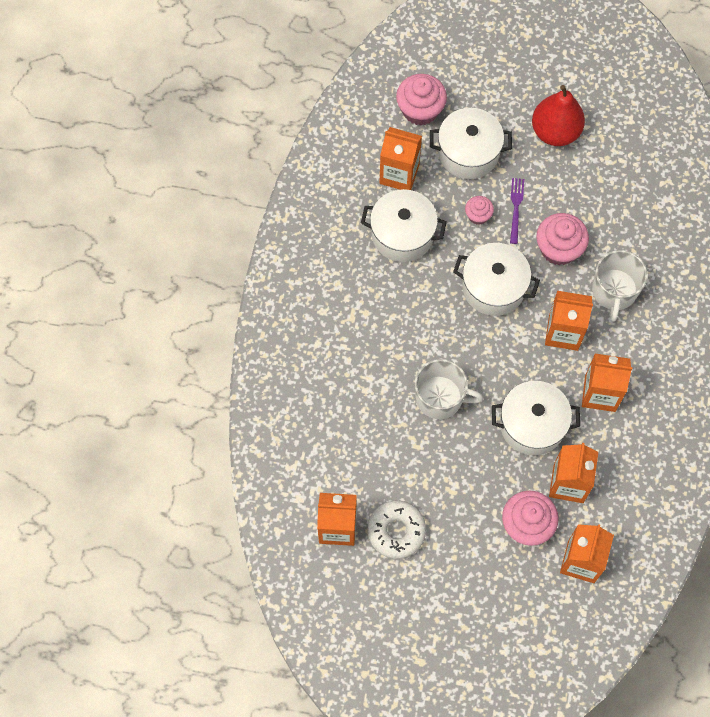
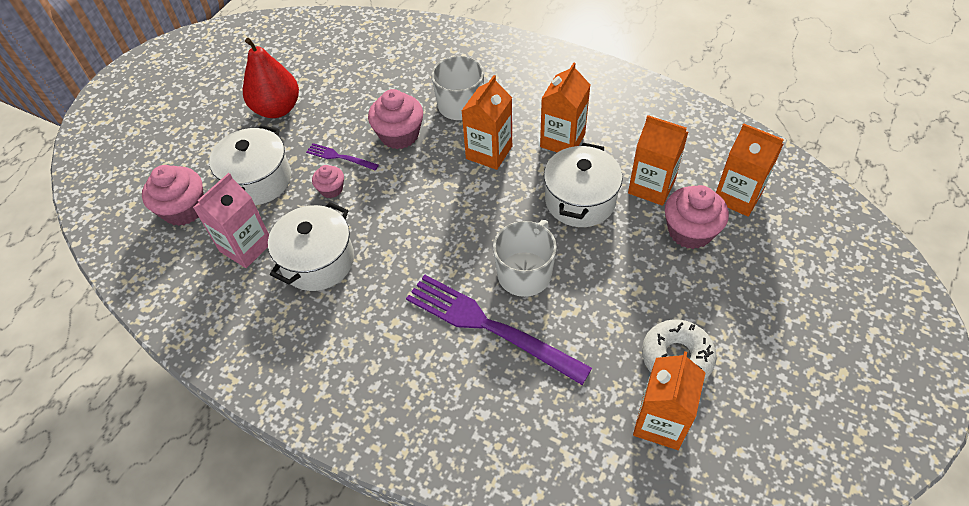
camera: 70 degrees left, 15 degrees down
(382, 384) = (489, 326): none -> purple fork
(399, 174) = (246, 247): orange carton -> pink carton
(493, 287) = (417, 195): white pot -> none

